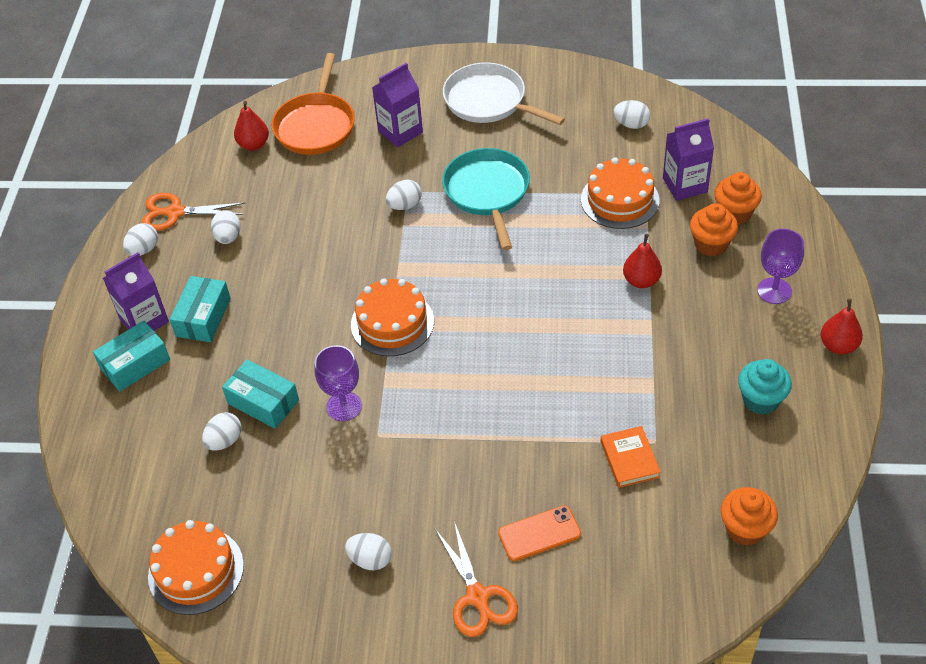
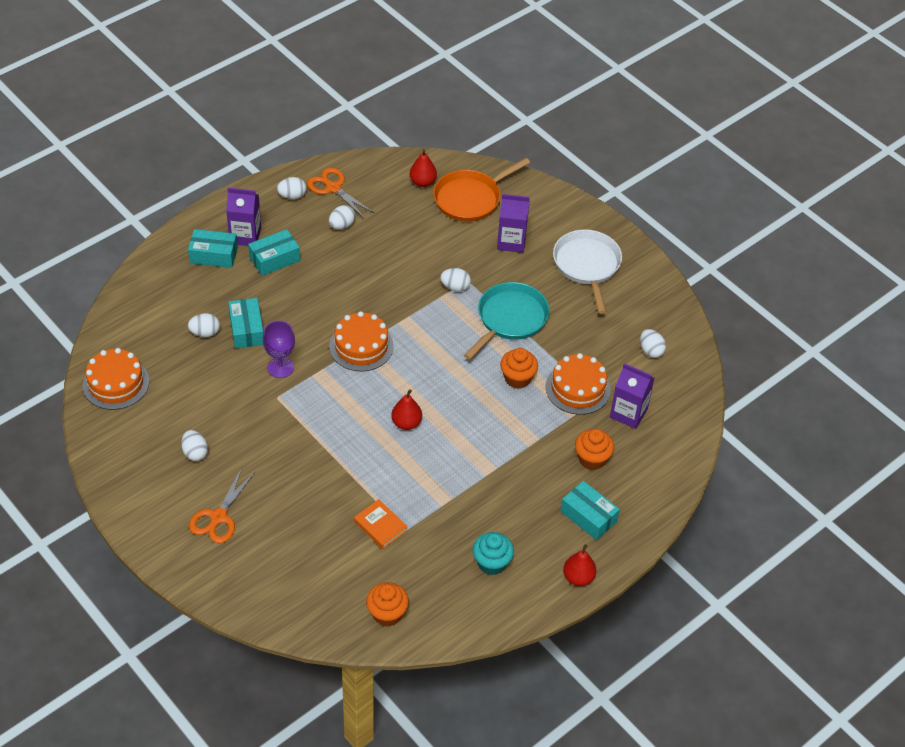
camera: 40 degrees right, 0 degrees up
(539, 534) = (286, 517): orange phone -> none
(630, 459) = (380, 526): orange book -> orange book turned 75 degrees counterclockwise
(641, 281) = (522, 443): red pear -> red pear (406, 423)
(734, 213) = (633, 455): orange cupcake -> orange cupcake (517, 378)
(774, 291) = (588, 516): purple goblet -> turquoise box

